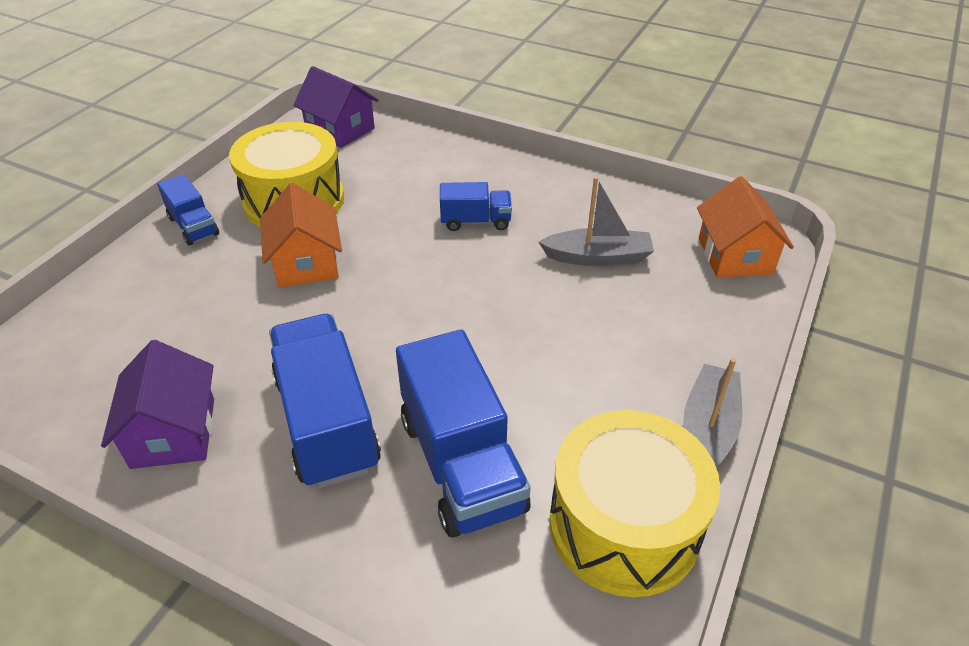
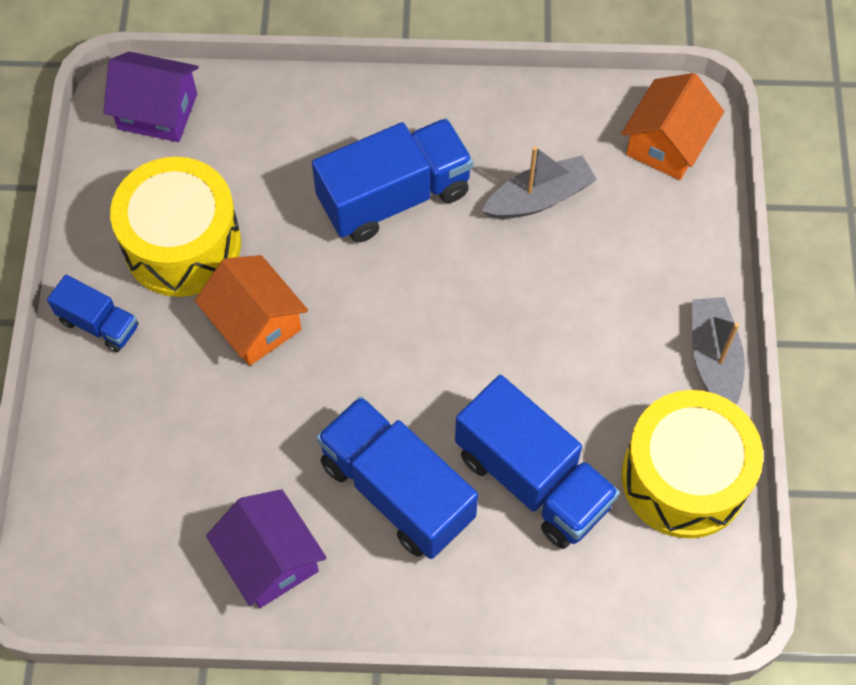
camera: 25 degrees left, 20 degrees up
(475, 221) = (394, 197): blue truck -> blue truck, size x1.88
(735, 256) = (667, 143): orange house -> orange house turned 60 degrees clockwise

